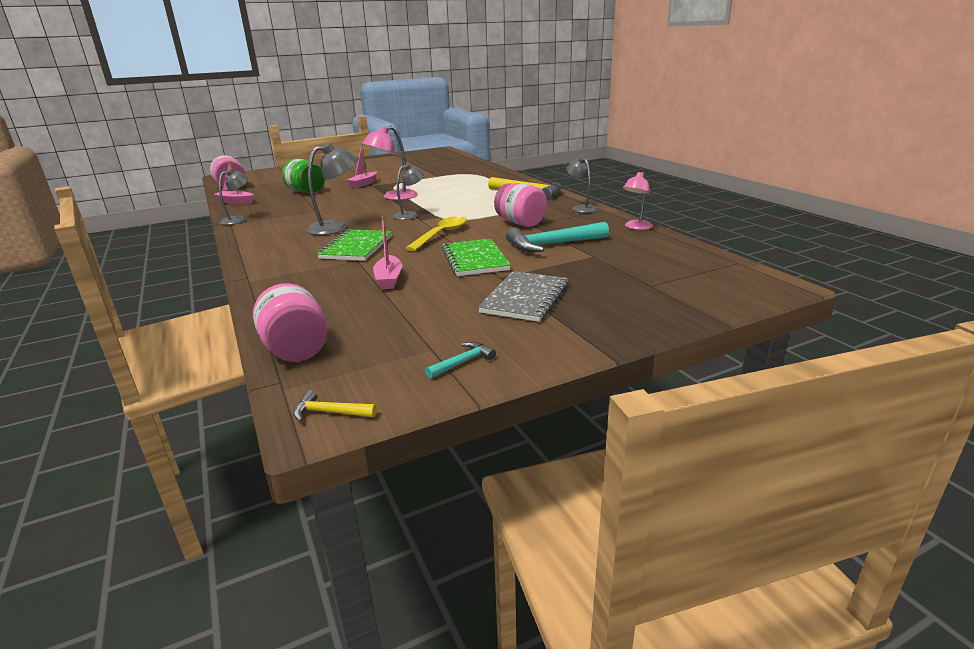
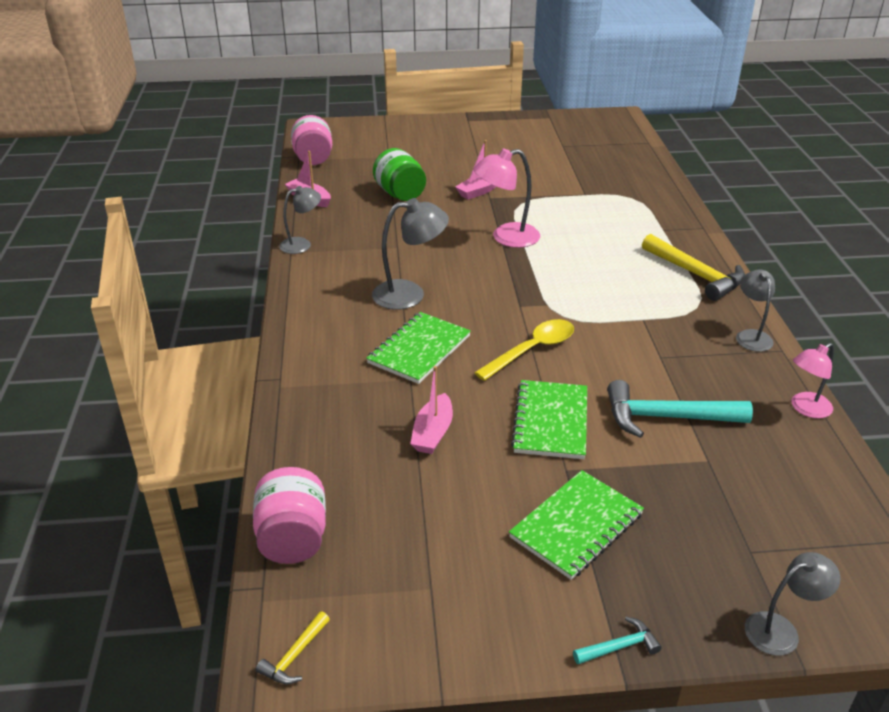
camera: 20 degrees right, 10 degrees up
(330, 412) = (295, 656): yellow hammer -> yellow hammer turned 90 degrees counterclockwise
(410, 215) = (510, 290): grey lamp -> grey lamp (781, 630)
(463, 362) = (454, 623): turquoise hammer -> turquoise hammer (619, 647)
(520, 223) = (647, 351): pink jar -> none
(525, 298) = (576, 526): grey notebook -> green notebook

